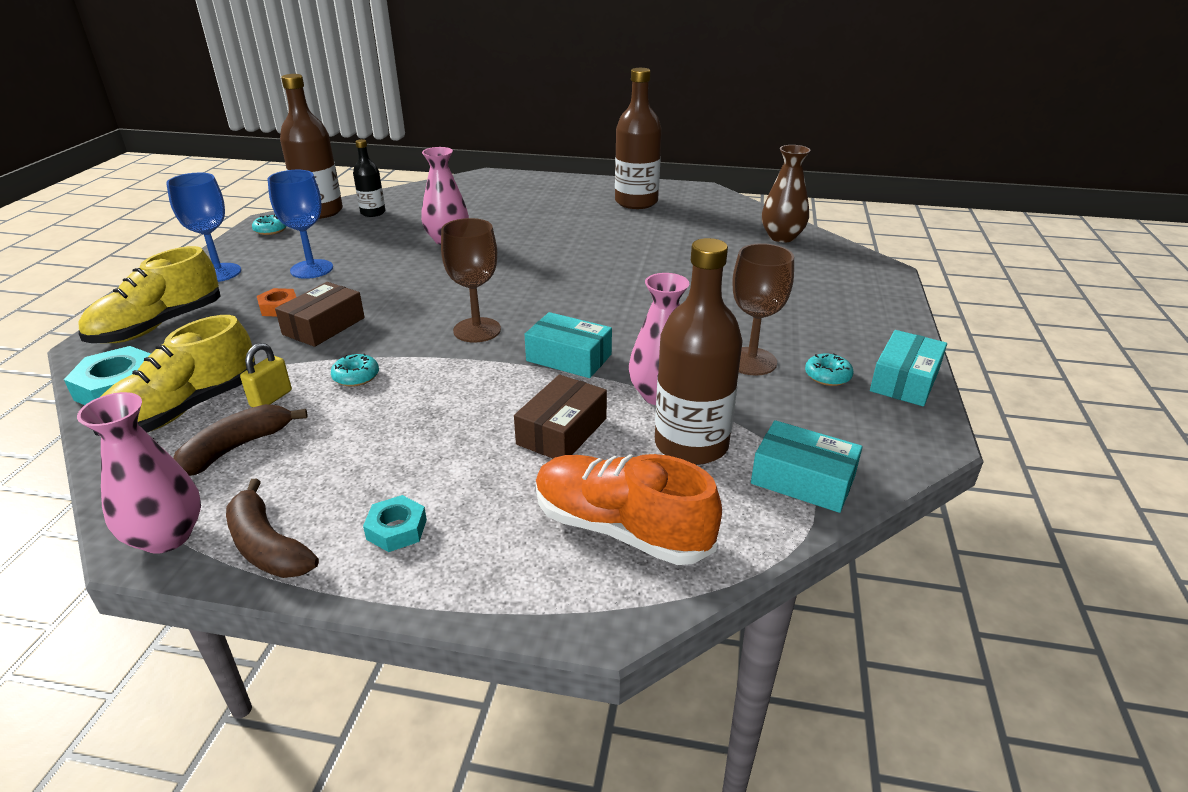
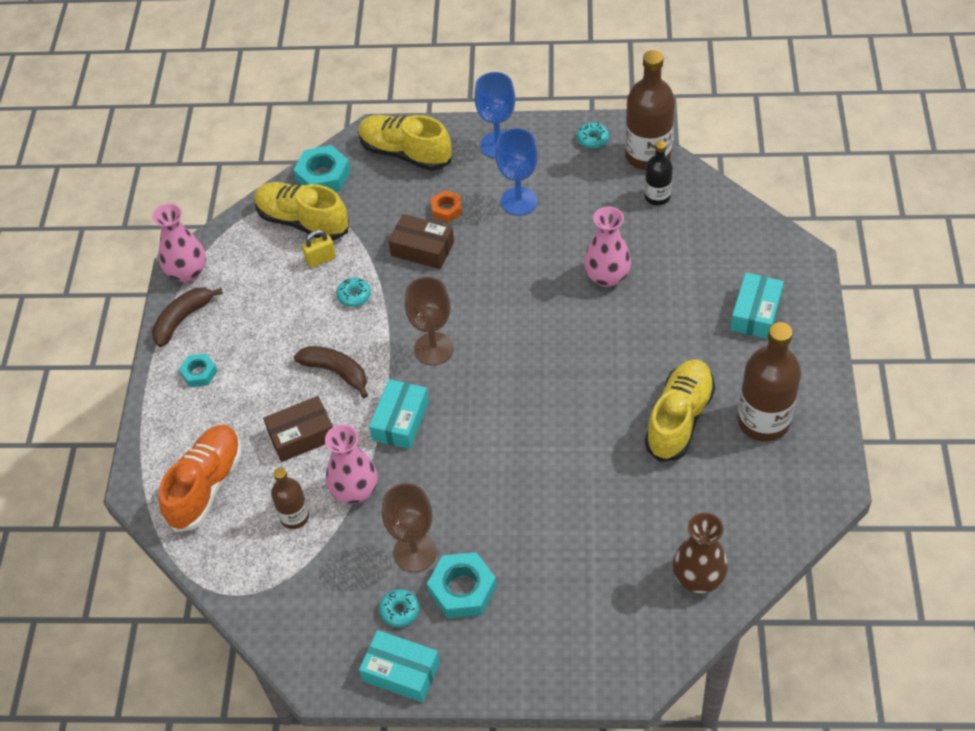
camera: 85 degrees right, 20 degrees up
(237, 447) = (266, 266): brown banana -> brown banana (336, 372)
(271, 398) = (321, 260): yellow padlock -> yellow padlock turned 45 degrees counterclockwise
(562, 431) = (302, 435): brown box -> brown box turned 45 degrees counterclockwise
(622, 228) = (679, 419): none -> yellow shoe
(691, 444) = (294, 517): brown bottle -> brown bottle, size x0.55
(798, 337) = (462, 589): none -> turquoise nut
(803, 480) = (261, 588): turquoise box -> turquoise box (755, 313)

